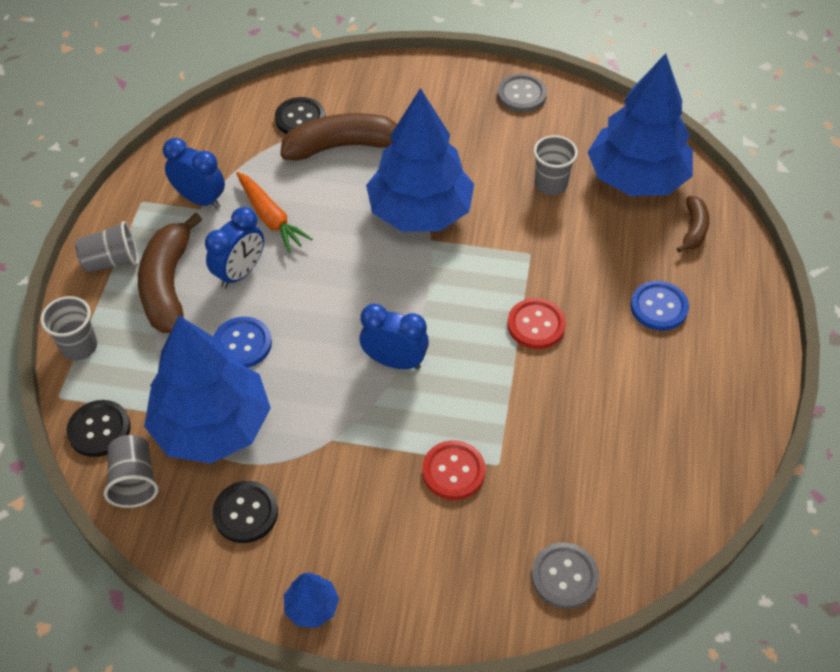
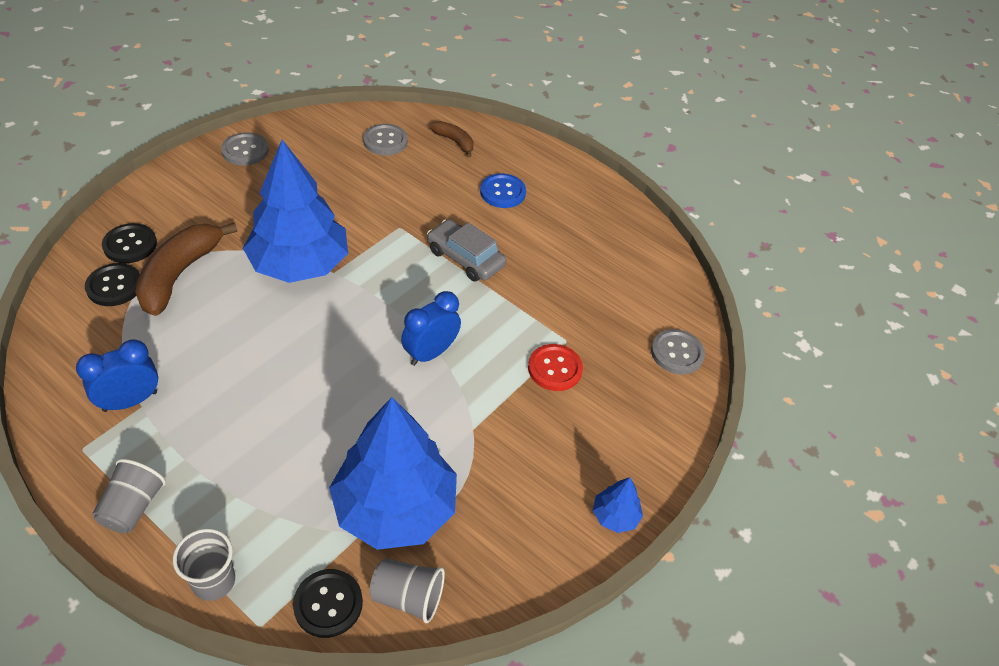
camera: 65 degrees left, 5 degrees down
(168, 285) = (208, 472): brown banana -> none
(240, 273) = (247, 411): blue clock -> none
(242, 344) = (326, 445): blue button -> none
(245, 513) = (500, 523): black button -> black button (130, 245)
(271, 218) = (207, 360): orange carrot -> none
(536, 325) = (465, 258): red button -> grey car
(550, 184) = (347, 183): grey cup -> none
(636, 178) = (385, 141): blue tree -> grey button

